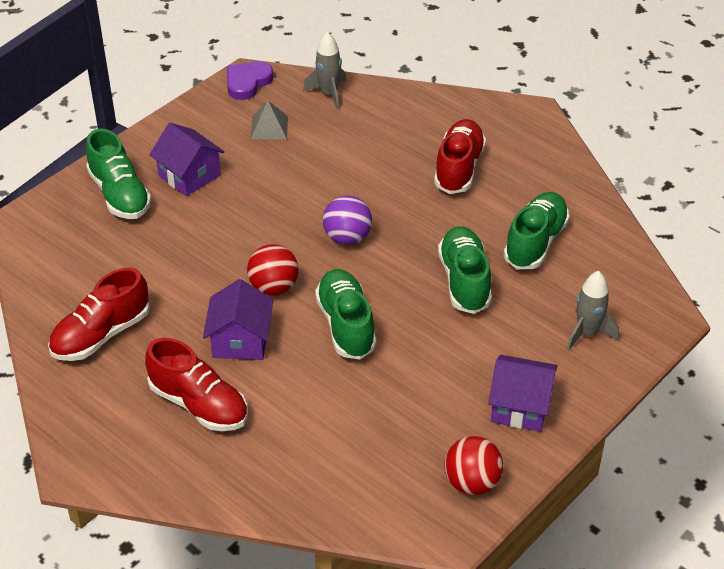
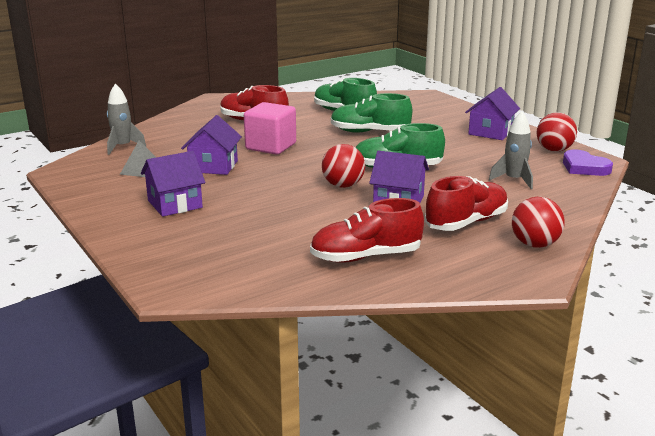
camera: 75 degrees left, 20 degrees down
(101, 335) = (366, 257): red shoe -> red shoe turned 105 degrees clockwise
(120, 194) = (172, 235): green shoe -> none
(156, 467) = (534, 244): none -> red ball
(247, 82) = (70, 172): purple heart -> purple heart (584, 167)
(296, 175) = (213, 166): none -> purple house
(347, 238) = (302, 158): purple ball -> none
(374, 204) = (271, 146): none -> pink cube
(587, 333) = (432, 111): grey rocket -> grey rocket (514, 180)

